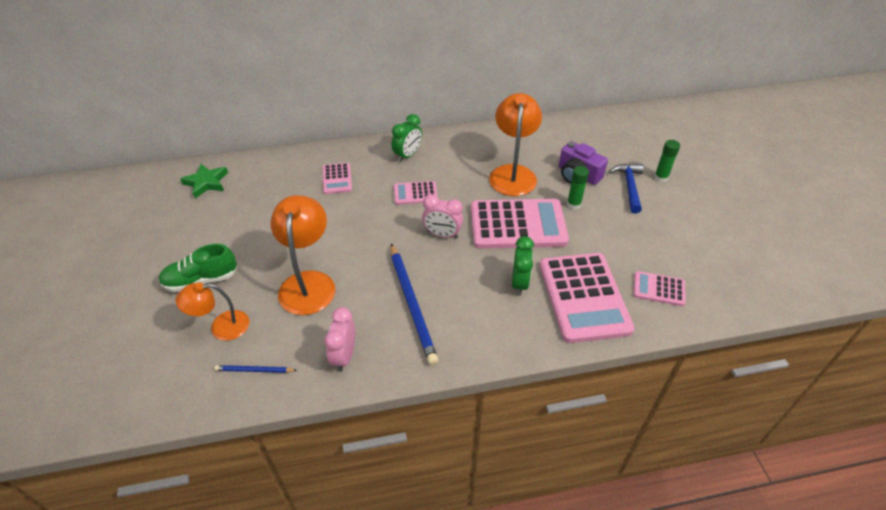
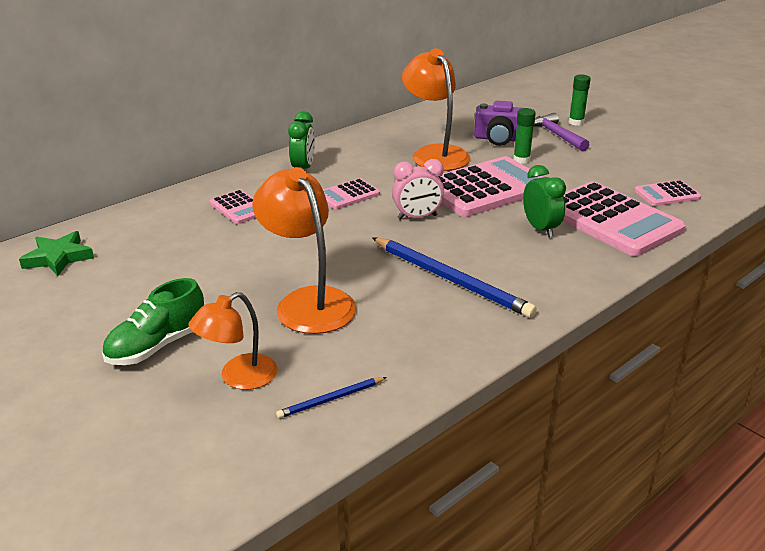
camera: 30 degrees left, 15 degrees down
(344, 356) = (426, 346): pink clock -> none
(629, 187) = (556, 135): blue hammer -> purple hammer

